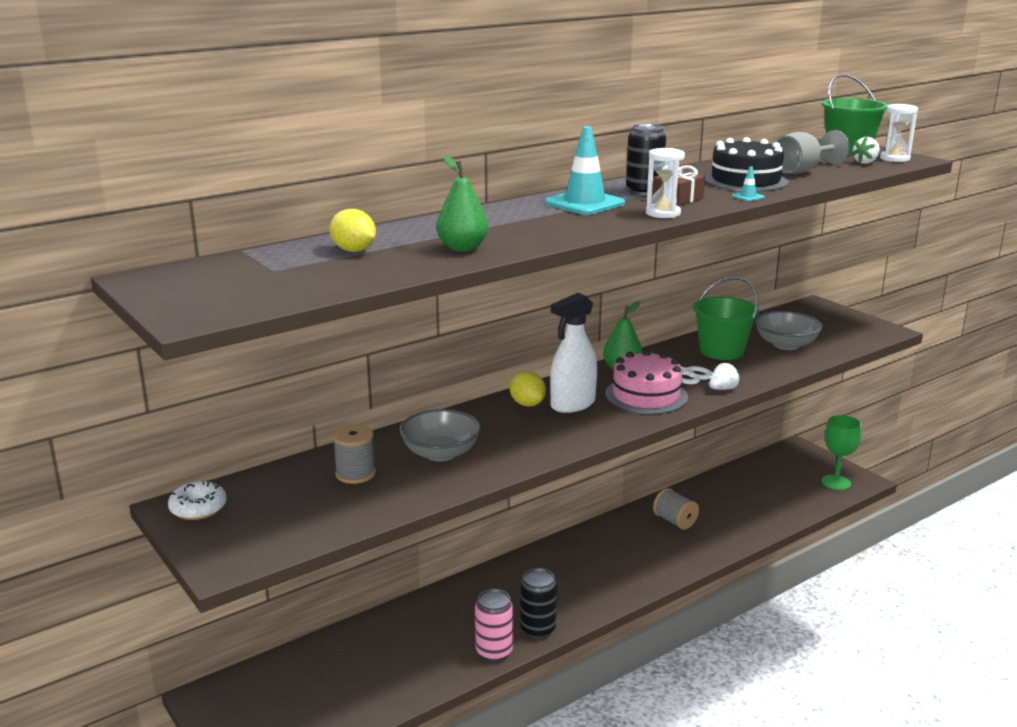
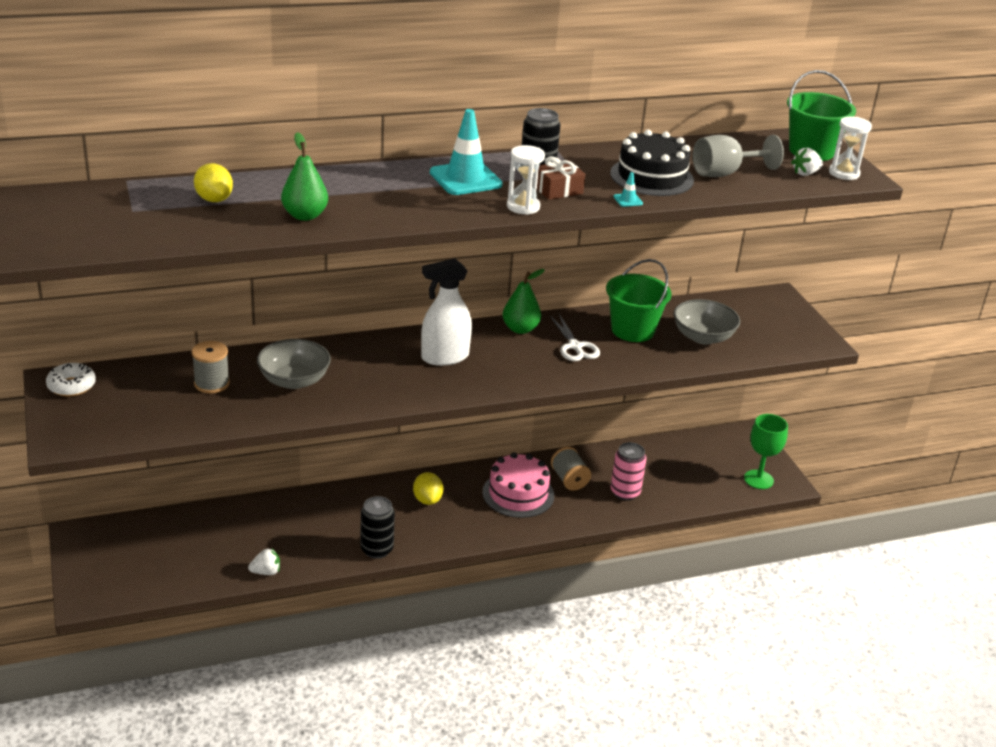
camera: 15 degrees right, 10 degrees up
(494, 652) = (327, 559): pink can -> pink can (625, 492)
(527, 404) = (404, 347): yellow lemon -> yellow lemon (427, 500)
(646, 395) = (519, 363): pink cake -> pink cake (518, 494)
(723, 389) = (597, 373): white strawberry -> white strawberry (266, 572)

